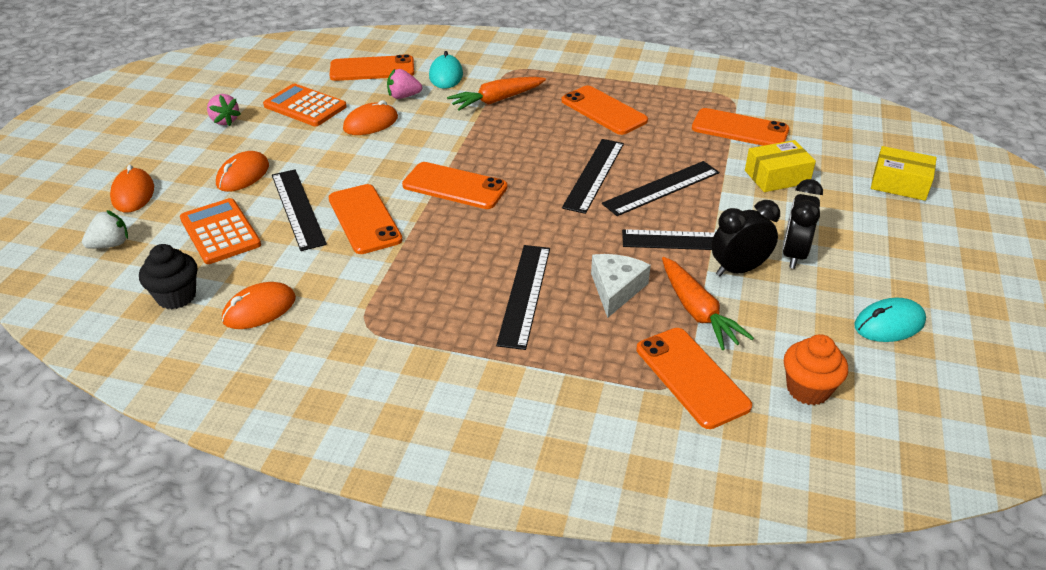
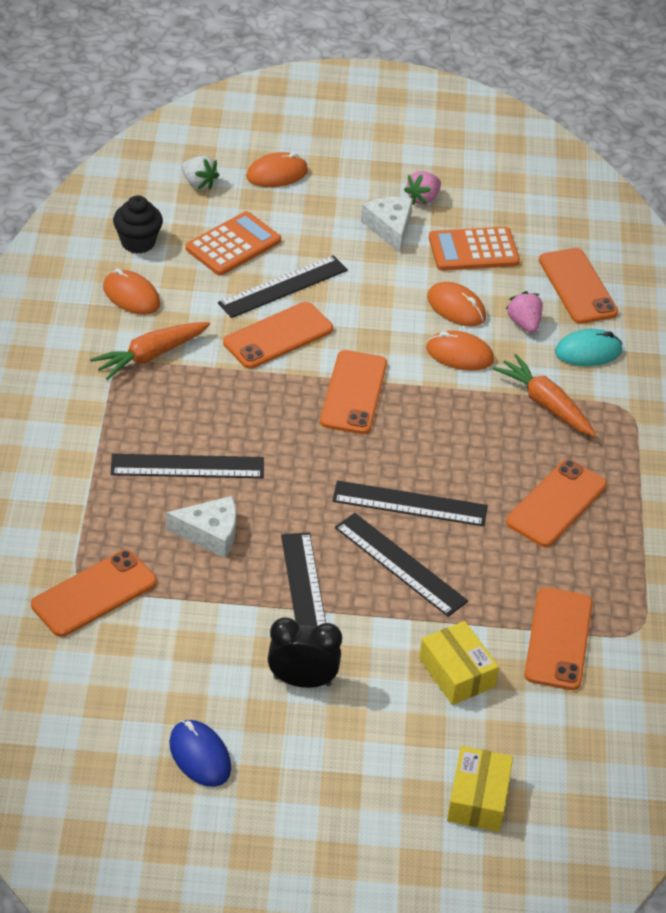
camera: 75 degrees right, 5 degrees up
(243, 175) = (328, 236): orange mouse -> orange mouse (459, 354)
(252, 142) = (389, 228): none -> white cheese
(305, 106) = (473, 250): orange calculator -> orange calculator turned 120 degrees counterclockwise
(697, 311) = (188, 597): orange carrot -> orange carrot (150, 355)
(738, 270) = (264, 631): black clock -> none
(808, 389) = (91, 680): orange cupcake -> none
(889, 324) = (200, 756): turquoise mouse -> blue mouse

